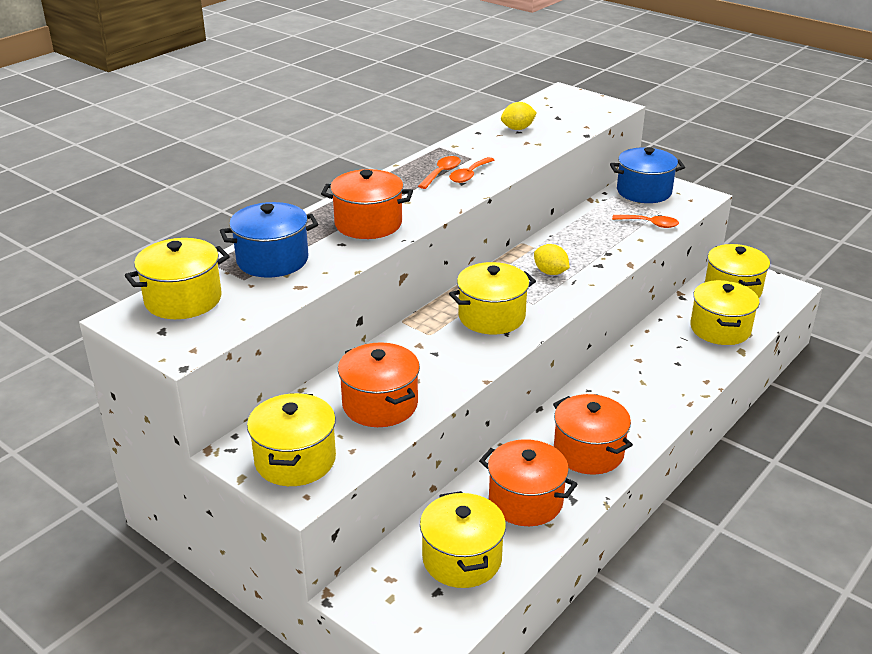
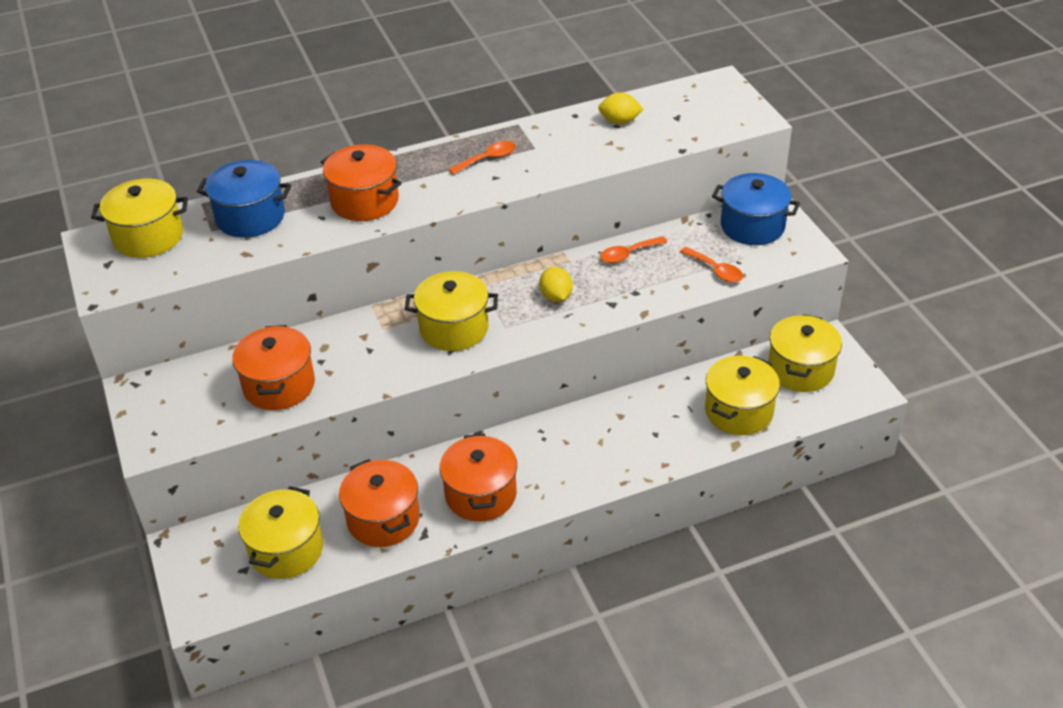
camera: 30 degrees right, 10 degrees up
(295, 460) = (171, 413): yellow pot -> none
(469, 175) = (511, 169): orange spoon -> orange spoon (628, 254)

